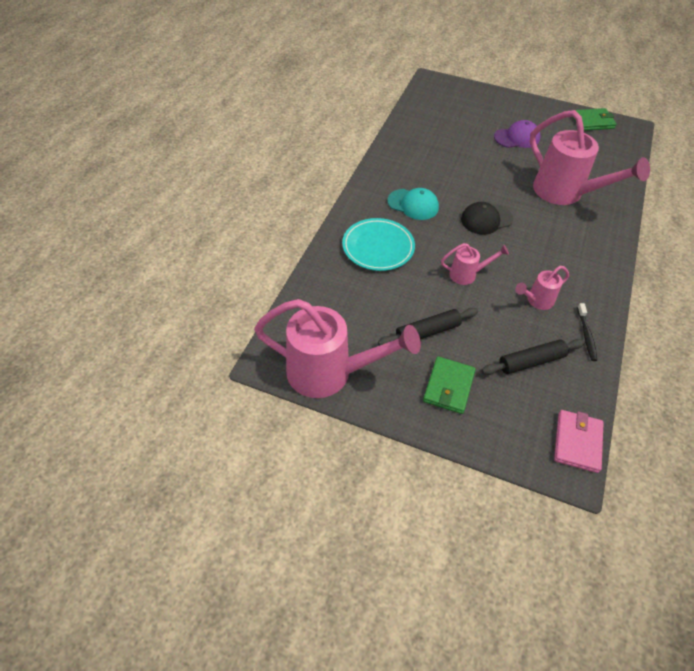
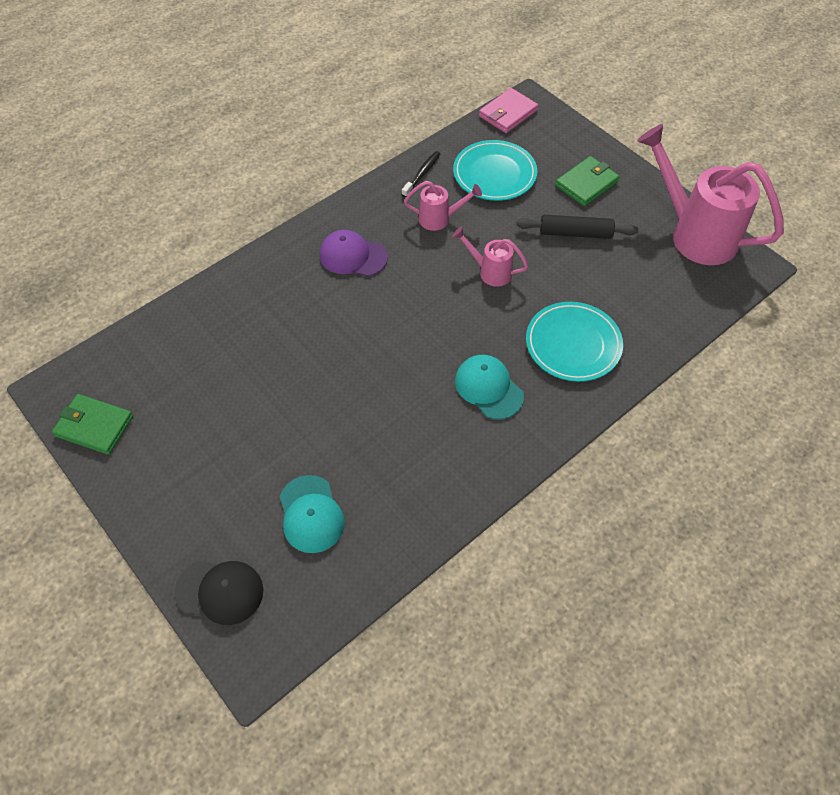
camera: 150 degrees left, 5 degrees up
(456, 125) = (311, 514): none -> turquoise cap
(486, 219) = (410, 328): black cap -> black cap (220, 591)
(517, 138) = (241, 444): purple cap -> purple cap (353, 256)
(531, 361) = (494, 174): black rolling pin -> turquoise plate
(565, 193) = (276, 323): pink watering can -> none

